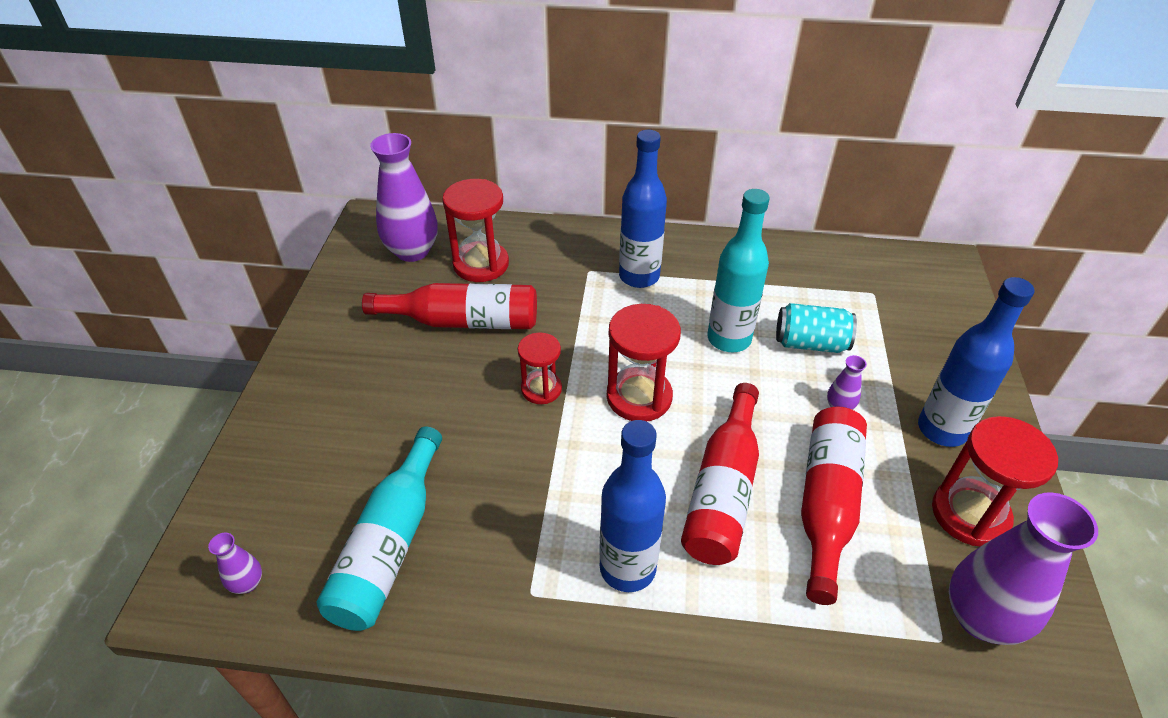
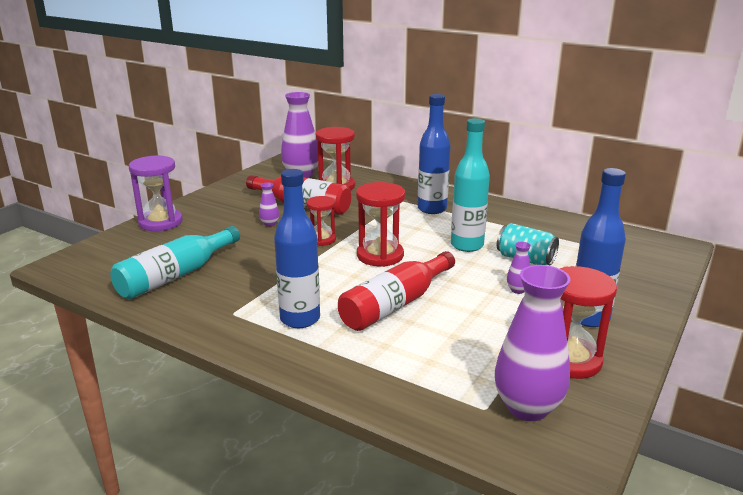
camera: 25 degrees right, 20 degrees down
(247, 583) = (92, 270): purple vase -> purple vase (269, 224)
(275, 430) = (160, 222): none -> purple hourglass
(826, 504) = (462, 328): red bottle -> none

